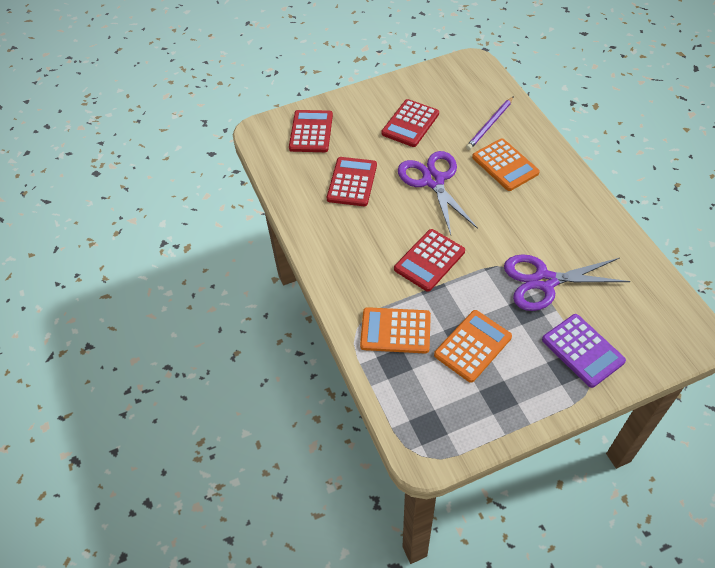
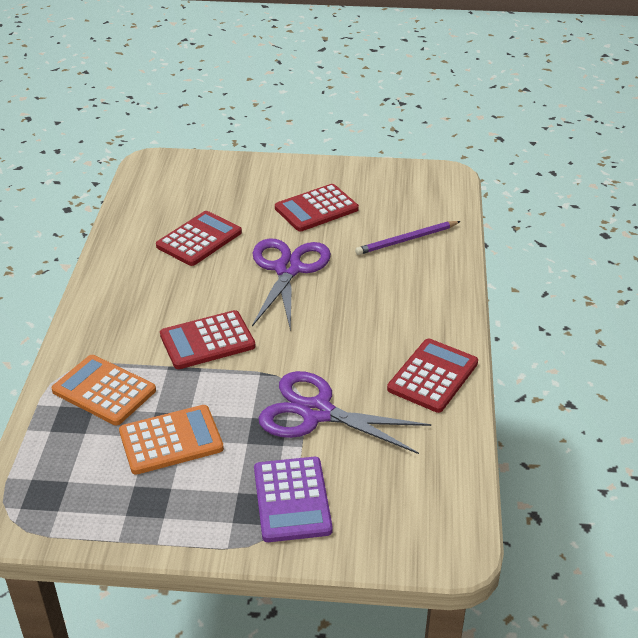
camera: 25 degrees right, 15 degrees down
(311, 132) = (203, 181): red calculator -> red calculator (432, 376)
(505, 165) = (385, 284): orange calculator -> none

